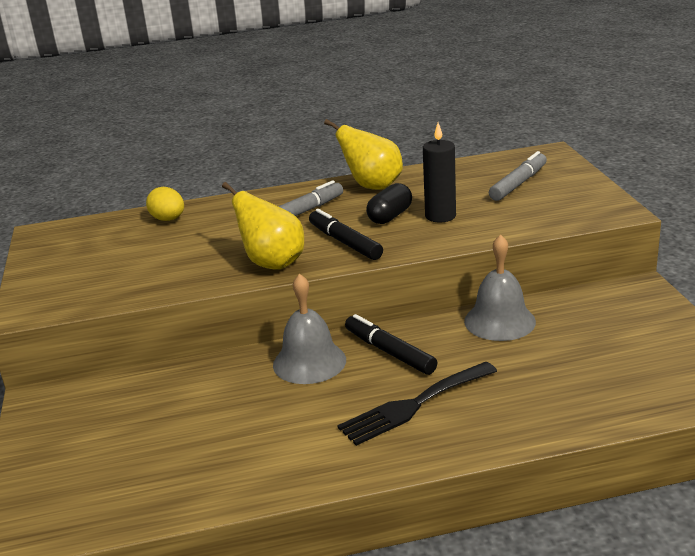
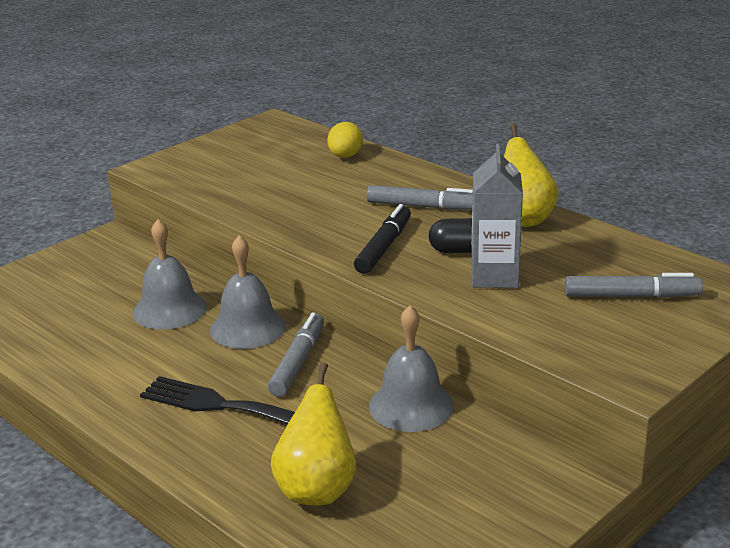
camera: 55 degrees right, 0 degrees up
(227, 395) = (169, 310): none -> grey bell
(272, 263) = (310, 229): yellow pear -> yellow pear (317, 489)
(389, 352) = (298, 362): black marker -> grey marker
(440, 216) = (494, 276): black candle -> grey carton

